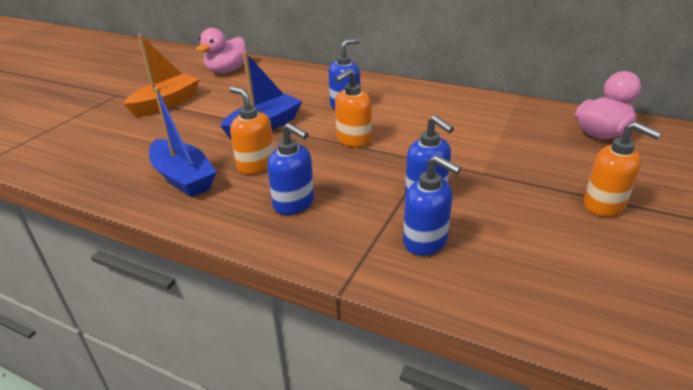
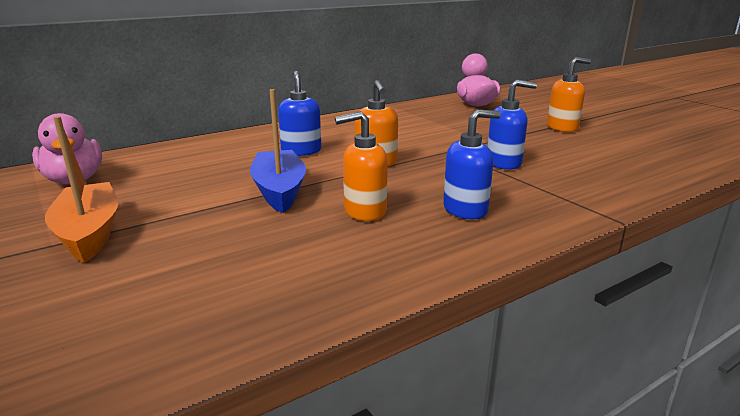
camera: 60 degrees left, 10 degrees down
(183, 178) = (337, 255): blue boat -> none
(425, 241) = (569, 179): blue soap dispenser -> none

